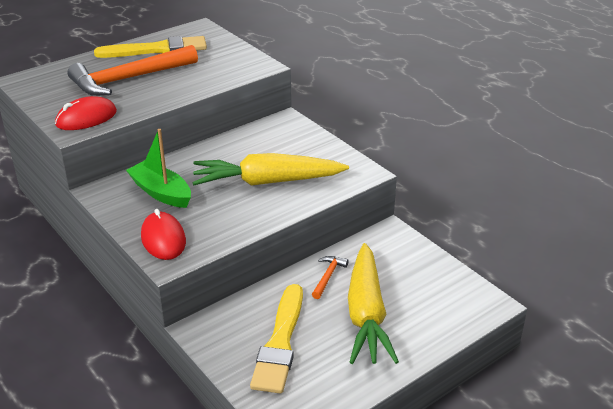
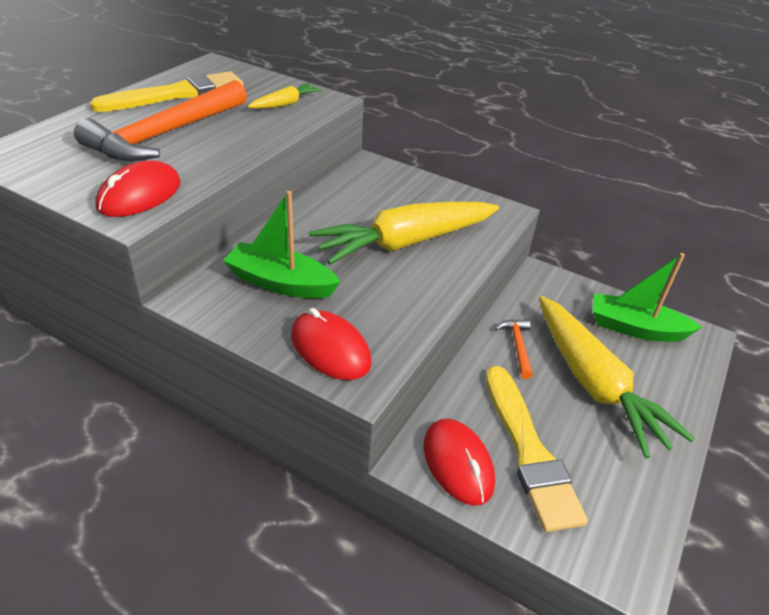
camera: 25 degrees left, 5 degrees up
(225, 337) = (457, 463): none -> red mouse
(227, 66) = (285, 104): none -> yellow carrot
(437, 285) = (635, 328): none -> green boat

